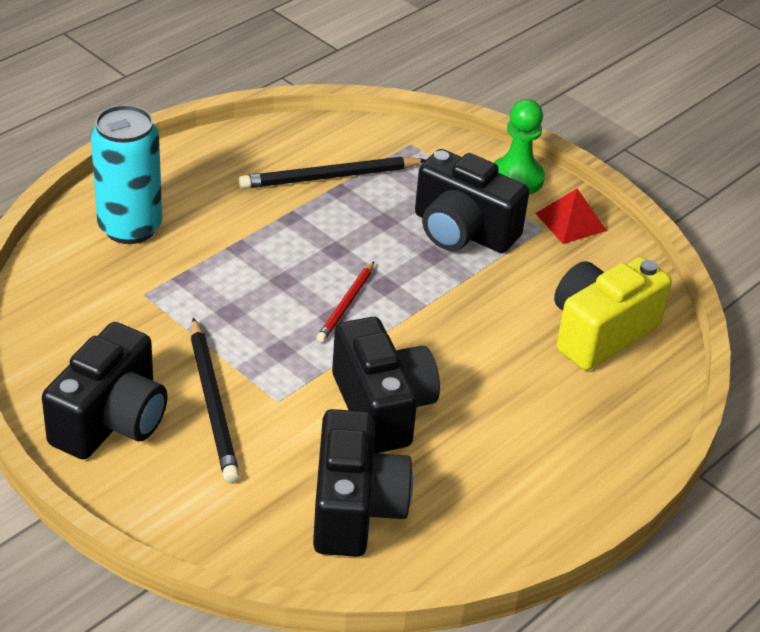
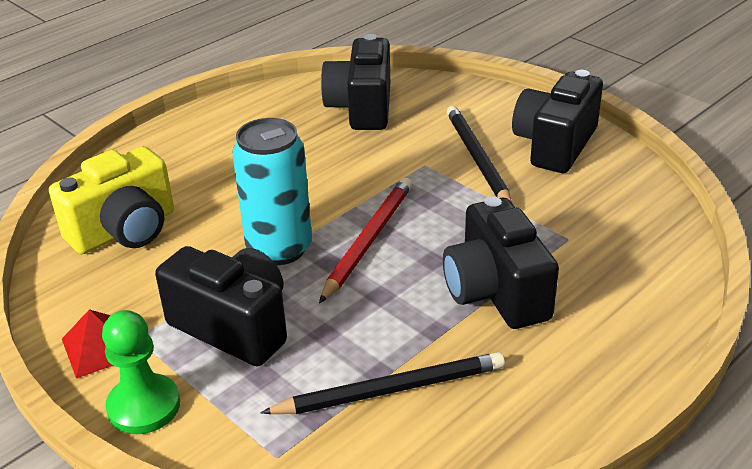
camera: 175 degrees left, 5 degrees down
(130, 227) = (612, 305): turquoise can -> turquoise can (279, 248)
(346, 304) = (368, 240): red pencil -> red pencil, size x1.62
(382, 408) = (338, 164): black camera -> black camera (496, 292)

